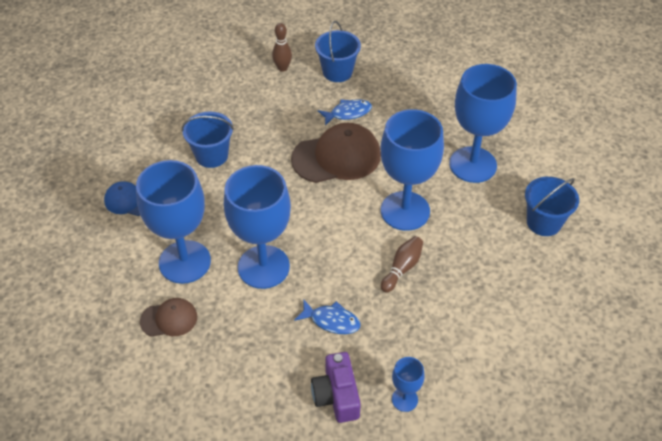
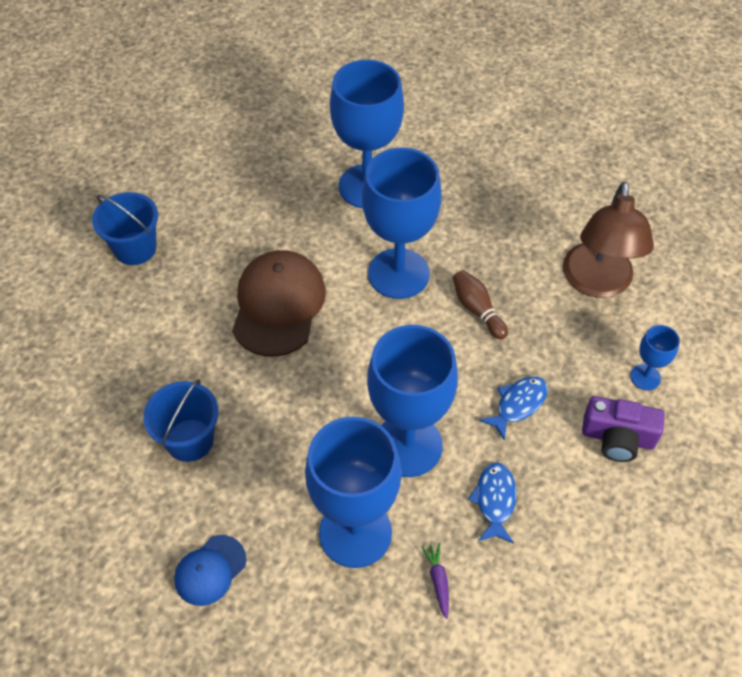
camera: 65 degrees left, 5 degrees up
(169, 319) = (438, 581): brown cap -> purple carrot
(282, 68) = (84, 303): brown bowling pin -> none
(348, 113) = (213, 266): blue fish -> blue fish (495, 500)
(478, 339) = (597, 283): none -> brown lamp
(544, 222) = (478, 165): blue bucket -> none

